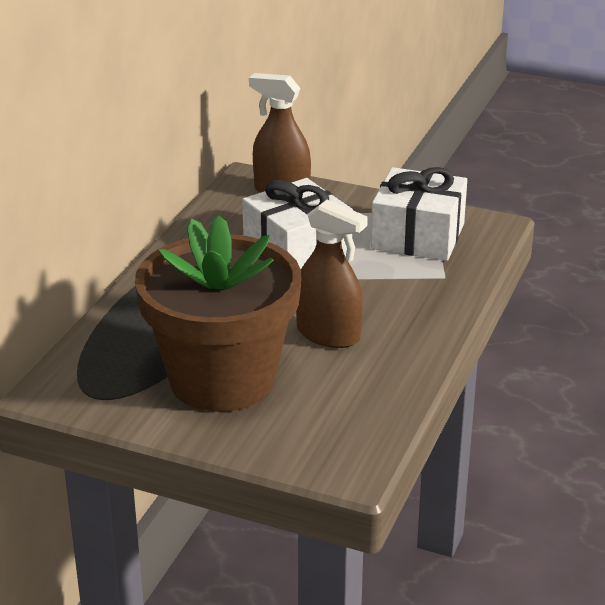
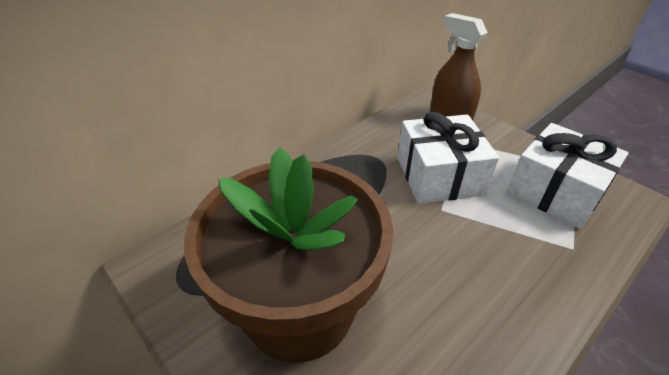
camera: 25 degrees right, 10 degrees up
(328, 334) = (429, 285): brown spray bottle -> none

